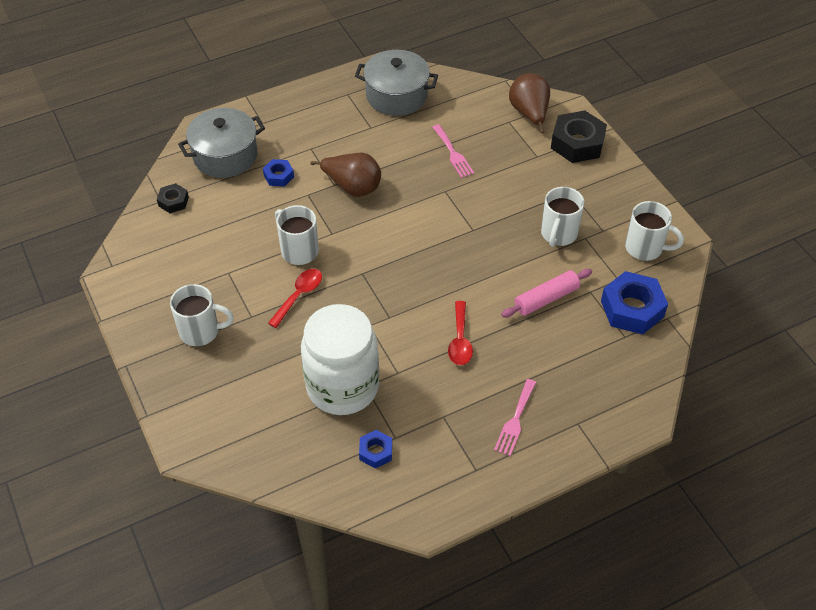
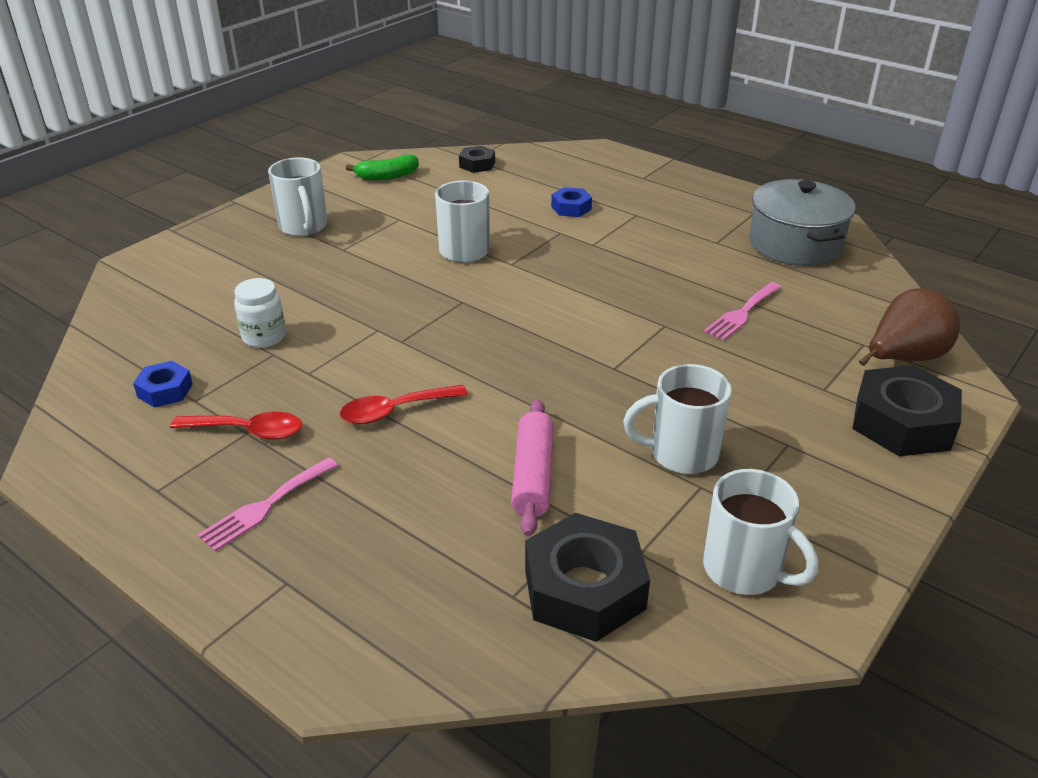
camera: 65 degrees right, 15 degrees down
(152, 260) = (387, 176): none -> green banana
(225, 156) = (570, 172): grey pot -> none
(299, 295) = (394, 269): red spoon -> red spoon (248, 431)
(342, 387) = (264, 337): white jar -> white jar, size x0.43
(352, 187) = (601, 257): brown pear -> none
(515, 420) = (265, 506): pink fork -> pink fork turned 45 degrees counterclockwise
(546, 299) = (533, 476): pink rolling pin -> pink rolling pin turned 60 degrees clockwise
(632, 309) = (584, 589): blue nut -> black nut
(645, 248) = (744, 570): white mug -> white mug turned 45 degrees counterclockwise

